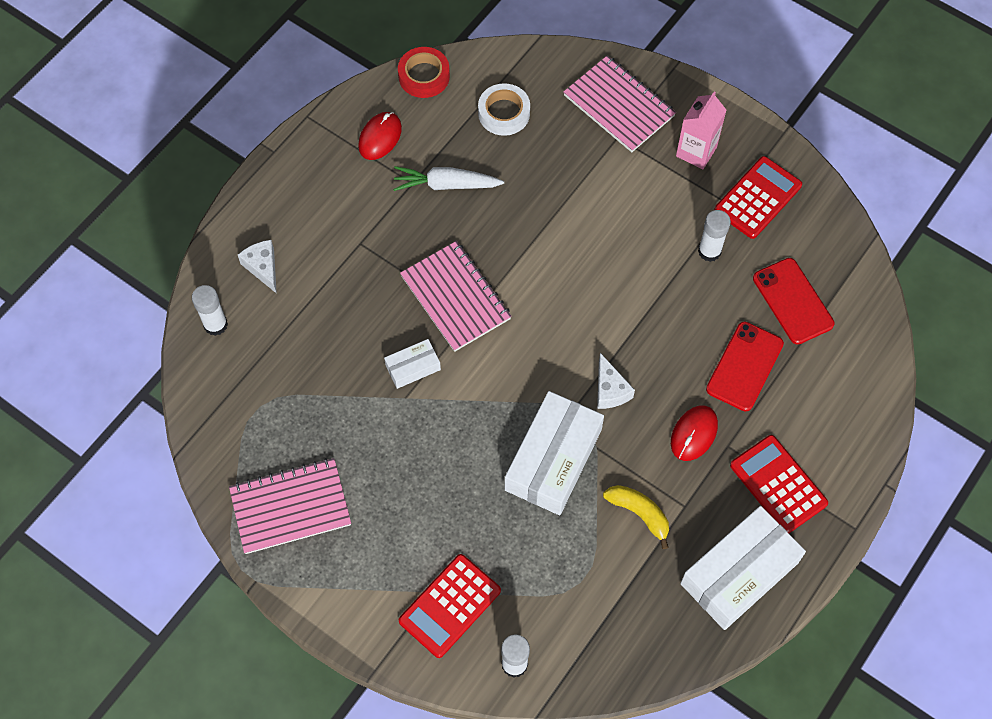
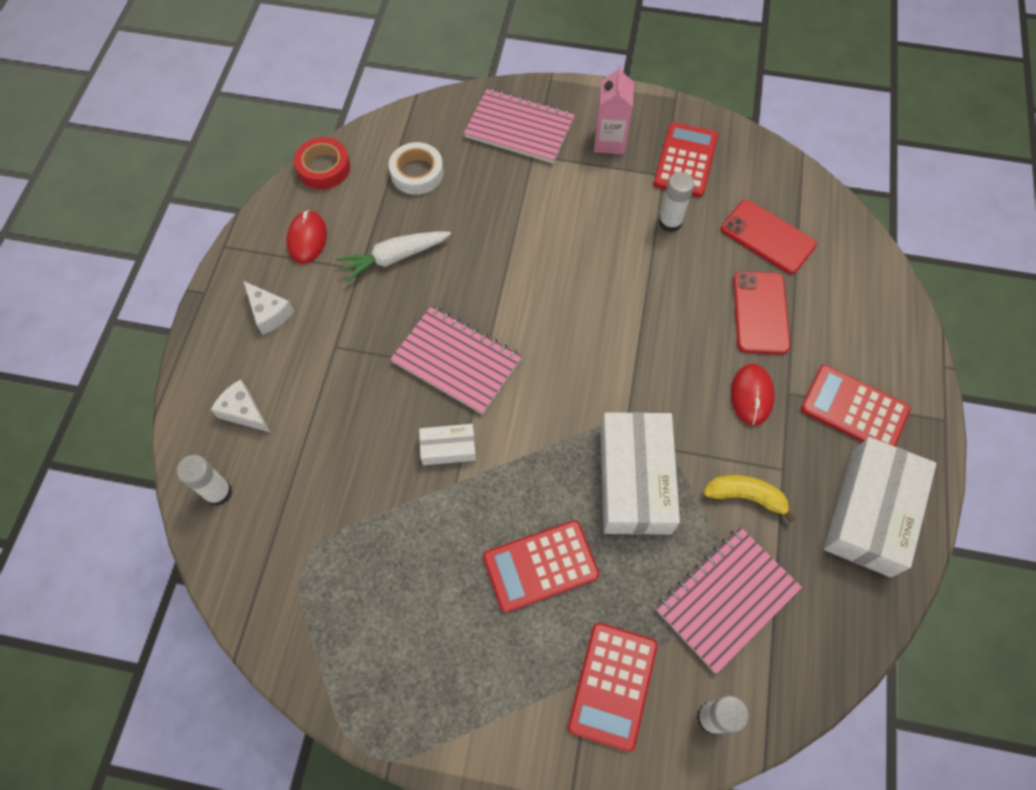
camera: 25 degrees left, 0 degrees up
(290, 507) = (390, 656): pink notebook -> pink notebook (726, 599)
(413, 367) = (448, 448): white box -> white box turned 45 degrees clockwise
(440, 492) = (540, 566): none -> red calculator
(610, 390) = (651, 387): white cheese -> white cheese (269, 313)

